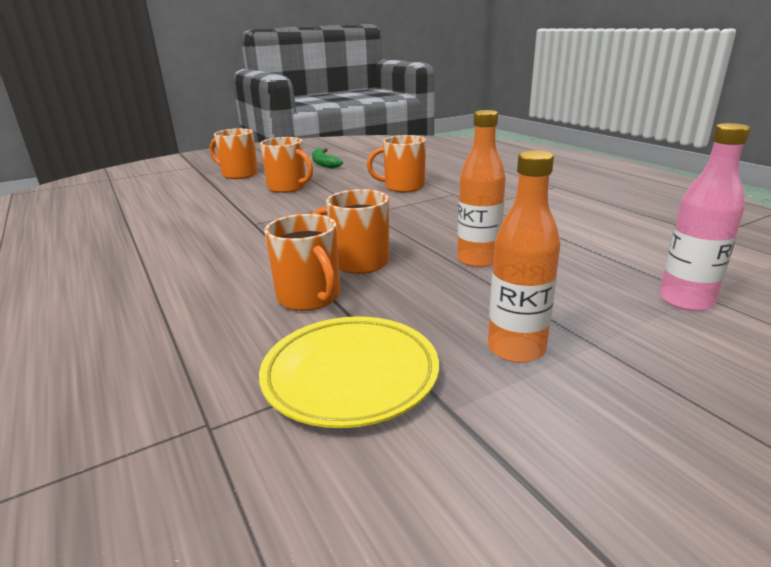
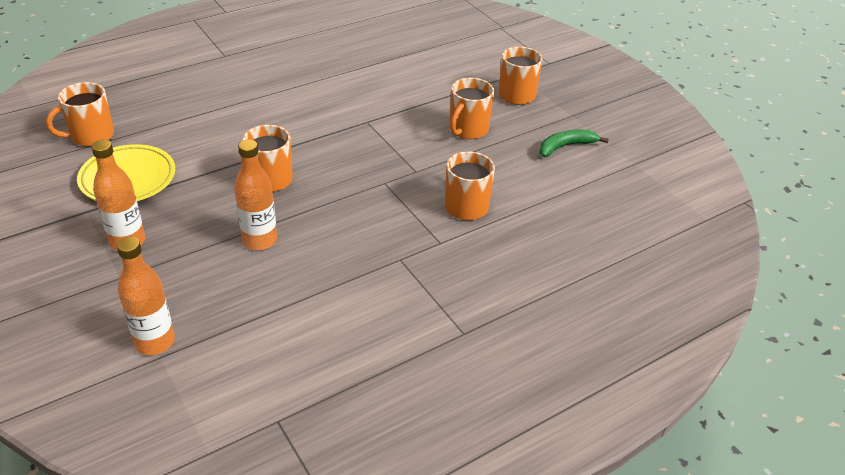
camera: 85 degrees right, 15 degrees up
(309, 297) = (221, 159): orange mug -> orange mug (91, 136)
(685, 301) = (155, 342): pink bottle -> orange bottle

